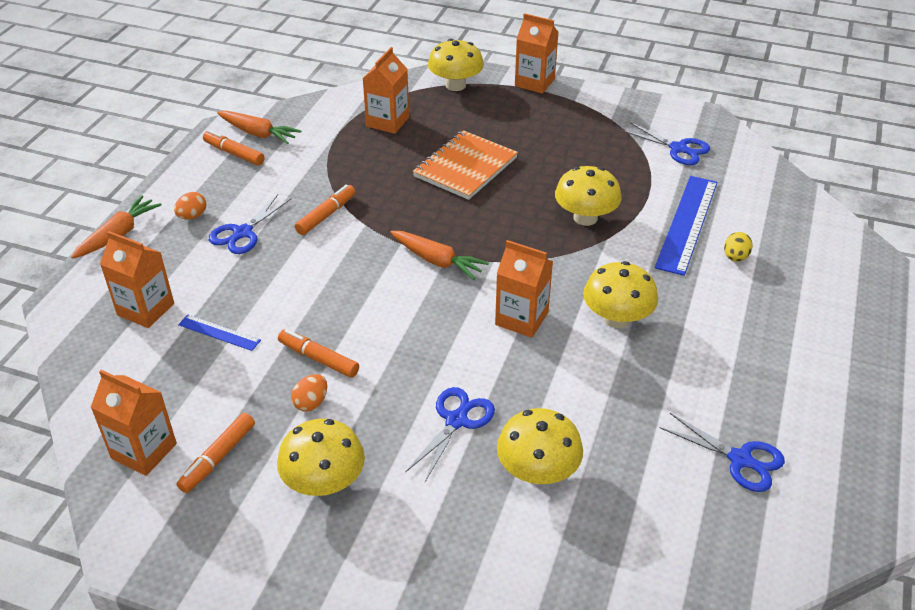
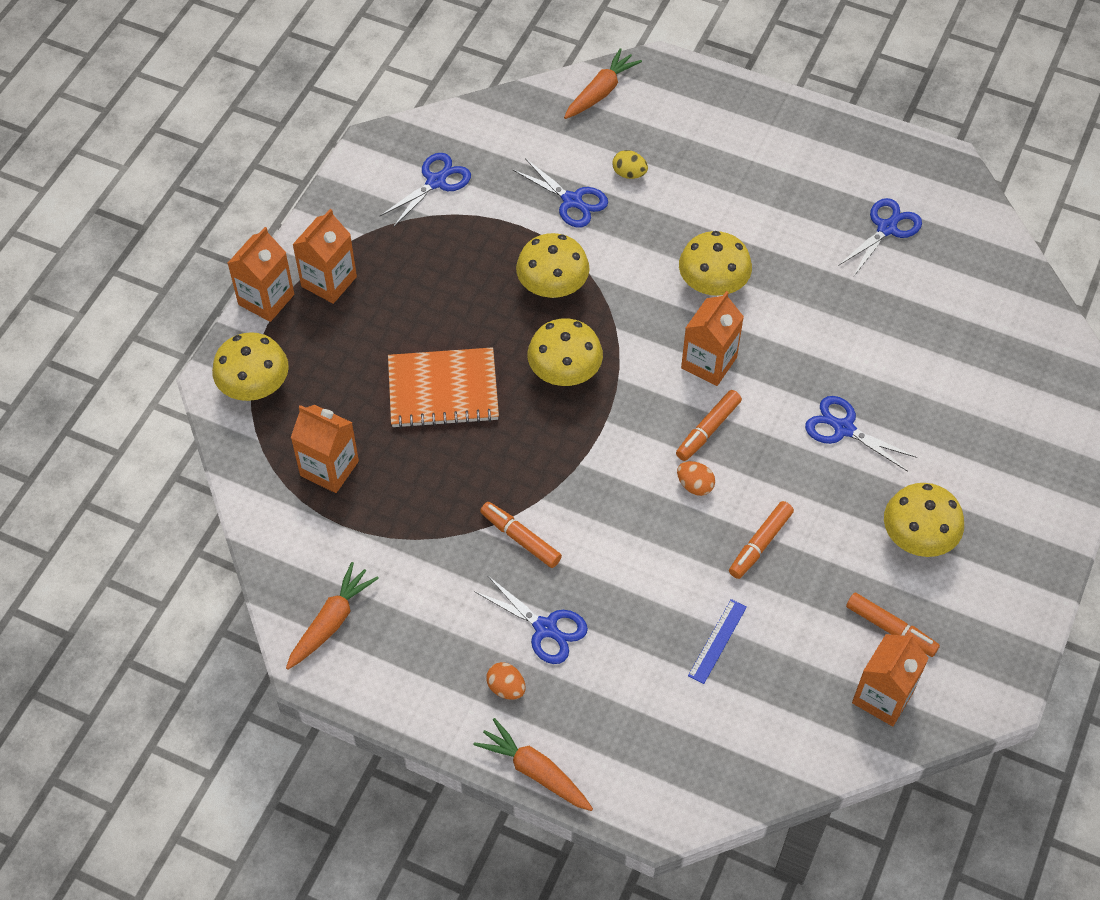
camera: 85 degrees left, 15 degrees up
(146, 309) = (676, 721): orange carton -> orange carton (329, 281)
(234, 153) = (374, 649): orange marker -> orange marker (708, 430)
(311, 403) = (820, 550): orange egg -> orange egg (695, 485)
(437, 261) = (614, 430): orange carrot -> orange carrot (601, 92)
(465, 167) = (443, 390): orange notebook -> orange notebook turned 45 degrees counterclockwise
(537, 471) = (902, 372): yellow mushroom -> yellow mushroom (564, 372)
(687, 224) = (572, 201): blue ruler -> blue scissors

